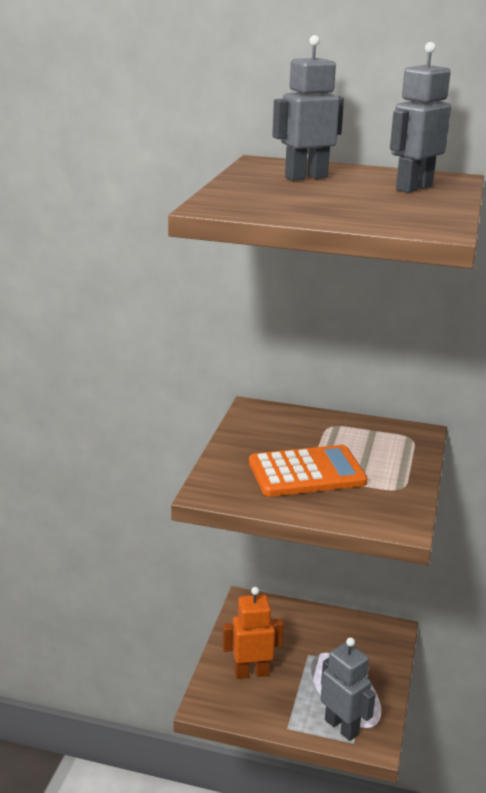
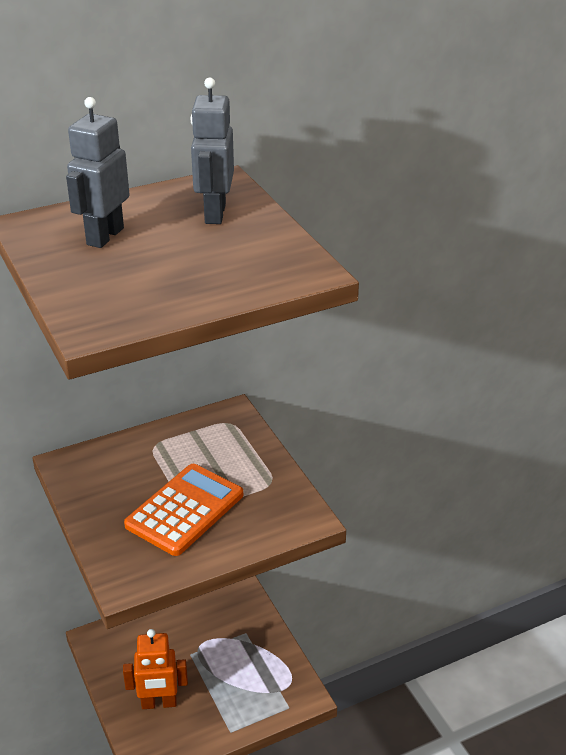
camera: 40 degrees left, 10 degrees up
(251, 672) = (159, 703): orange robot -> orange robot turned 135 degrees counterclockwise
(342, 727) = (270, 700): grey robot -> none

